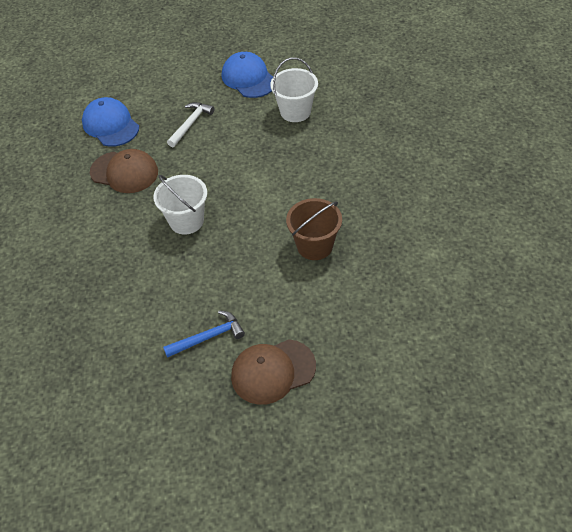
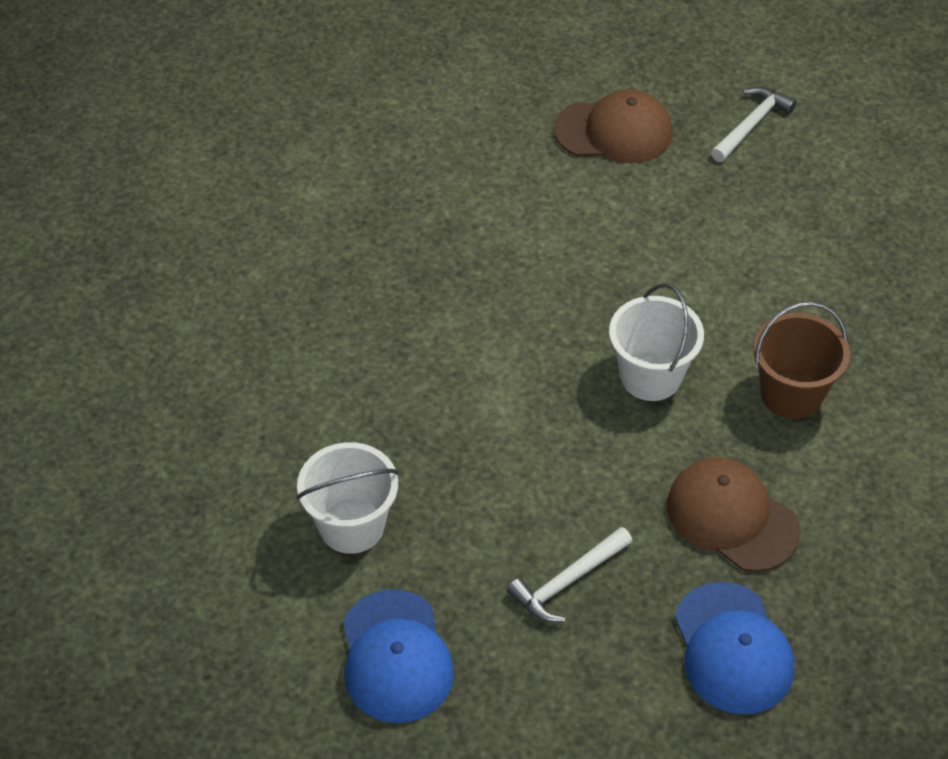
camera: 160 degrees left, 0 degrees up
(179, 416) = (751, 125): none -> white hammer
(208, 337) = (681, 197): blue hammer -> none
(314, 246) = (470, 262): brown bucket -> brown bucket (791, 393)

